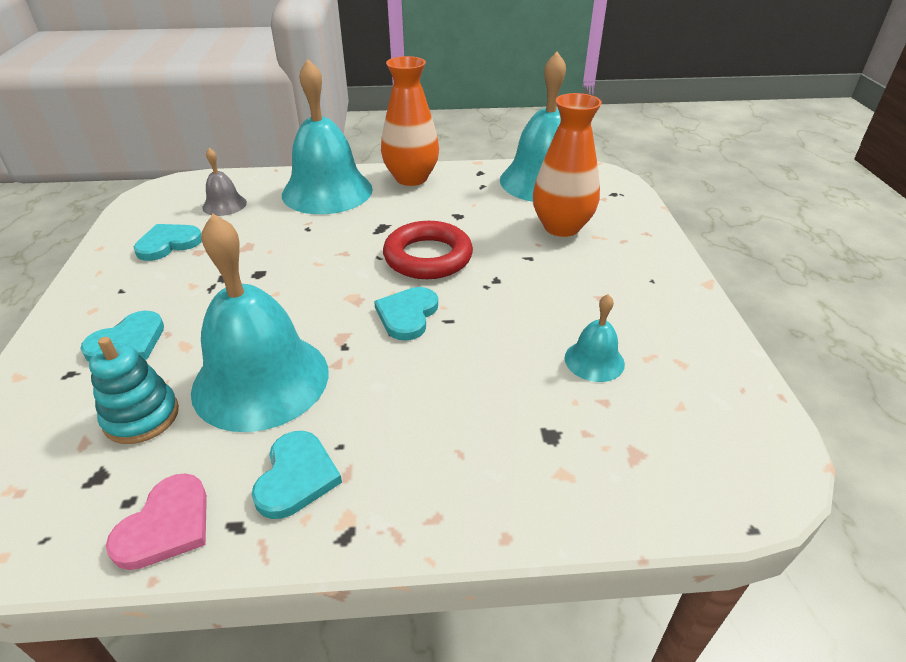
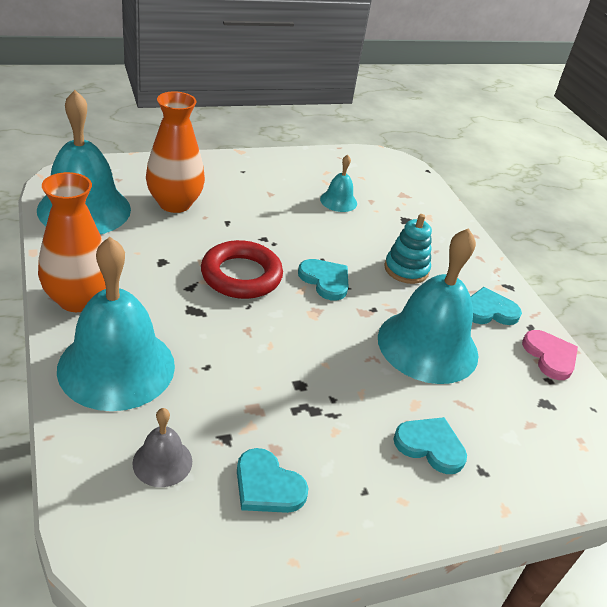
camera: 110 degrees left, 0 degrees up
(141, 417) = (493, 400): turquoise stacking toy -> turquoise stacking toy (406, 269)
(166, 525) = (550, 356): pink heart -> pink heart turned 60 degrees clockwise
(407, 315) = (325, 280): turquoise heart -> turquoise heart turned 135 degrees counterclockwise

